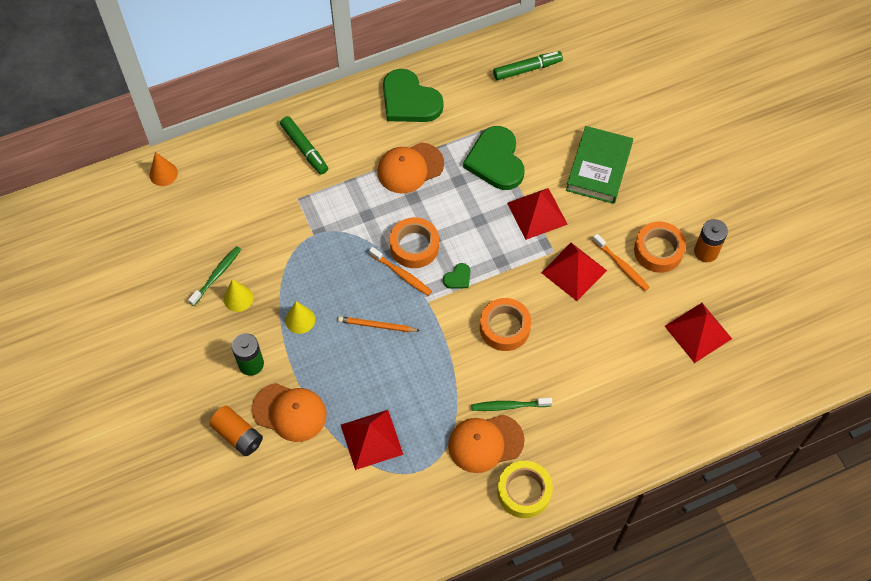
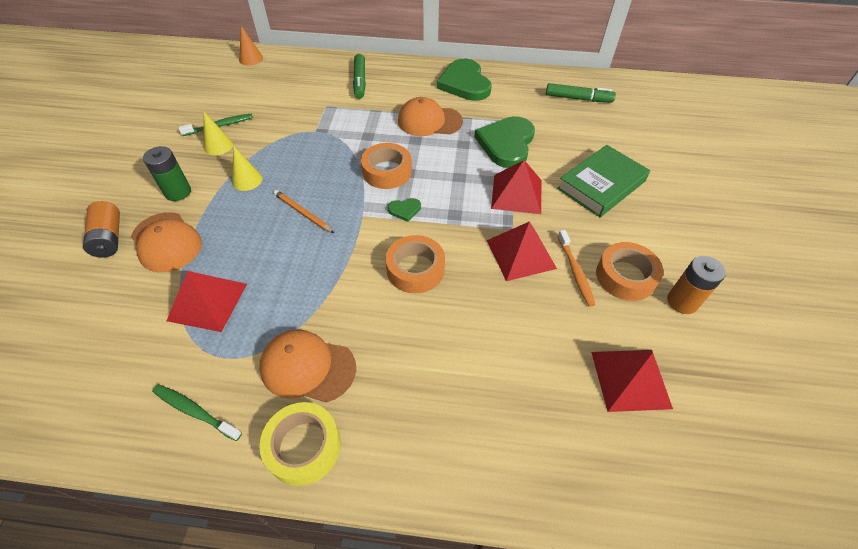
camera: 30 degrees right, 10 degrees down
(401, 274) = (358, 186): orange toothbrush -> none
(509, 406) = (362, 343): green toothbrush -> green toothbrush (195, 411)

